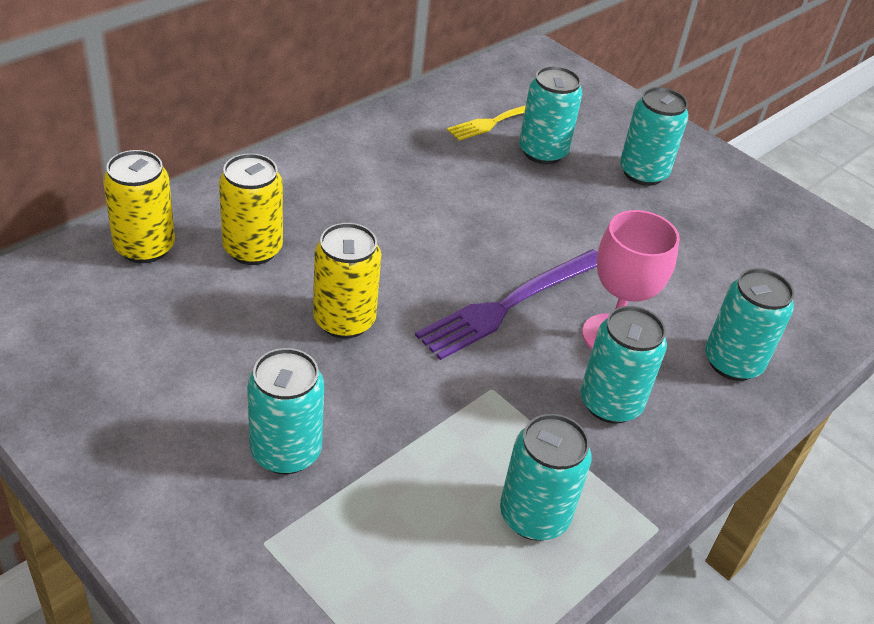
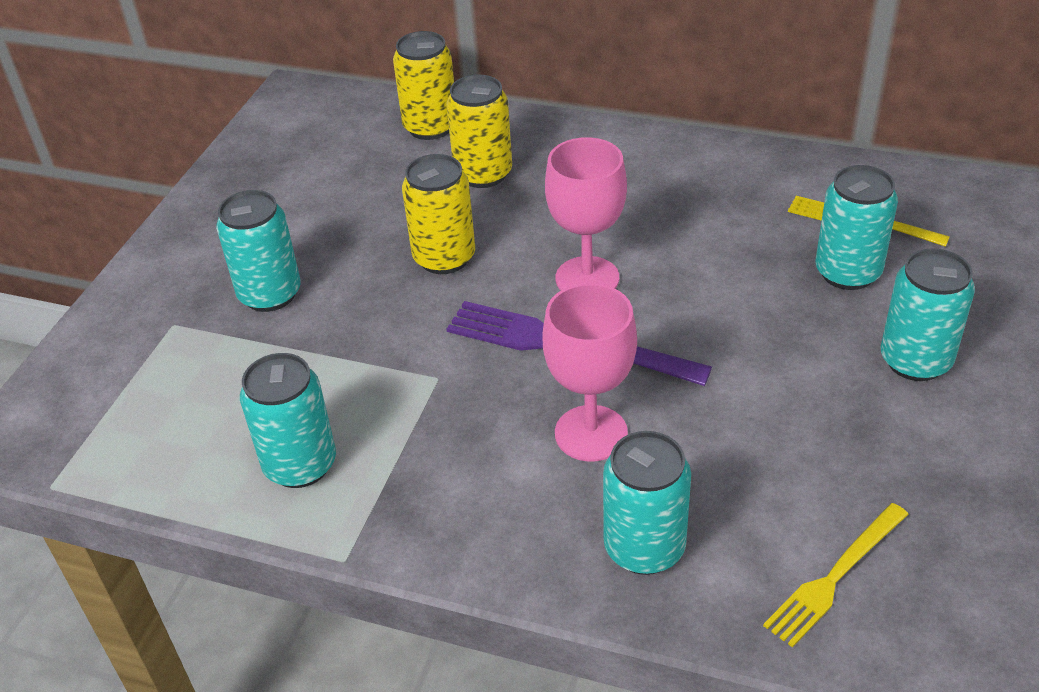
camera: 70 degrees right, 0 degrees up
(444, 259) = (587, 278): none -> pink goblet
(610, 403) = (488, 467): turquoise can -> none
(797, 296) = (835, 576): none -> yellow fork

